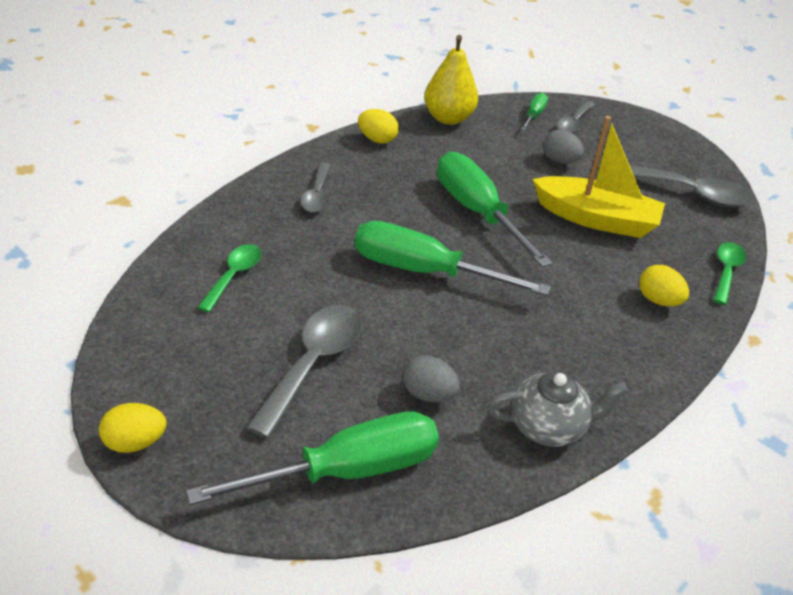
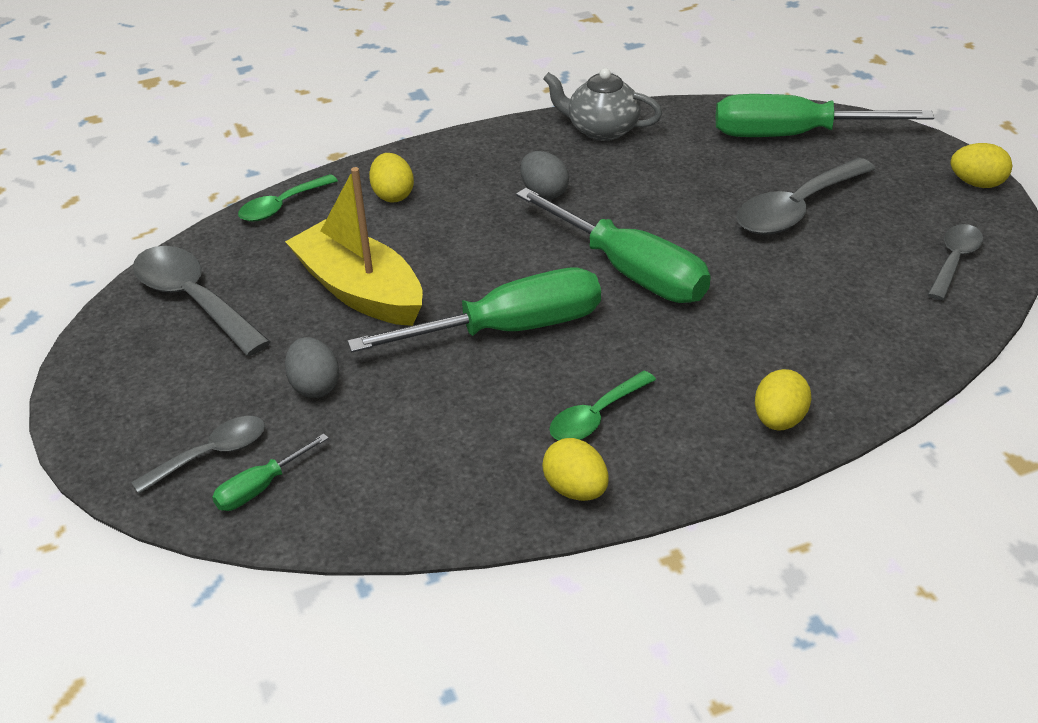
camera: 150 degrees left, 0 degrees up
(233, 276) = (865, 309): green spoon -> green spoon (596, 416)
(277, 191) = (779, 420): none -> yellow egg
(317, 195) = (720, 401): grey spoon -> grey spoon (954, 261)
(428, 394) = (694, 168): grey egg -> grey egg (544, 193)
(448, 118) = (418, 513): yellow pear -> none
(478, 212) = (508, 329): green screwdriver -> green screwdriver turned 105 degrees counterclockwise

